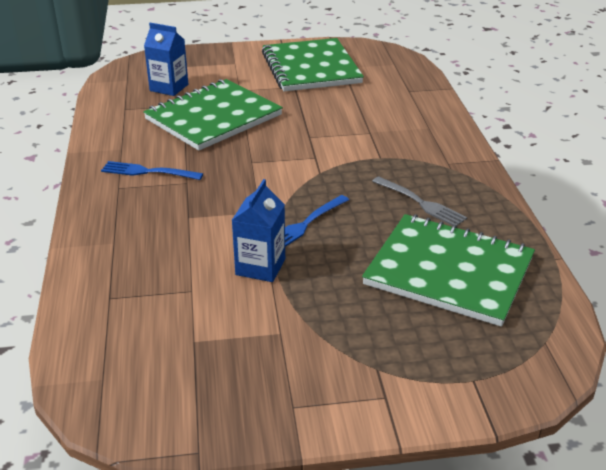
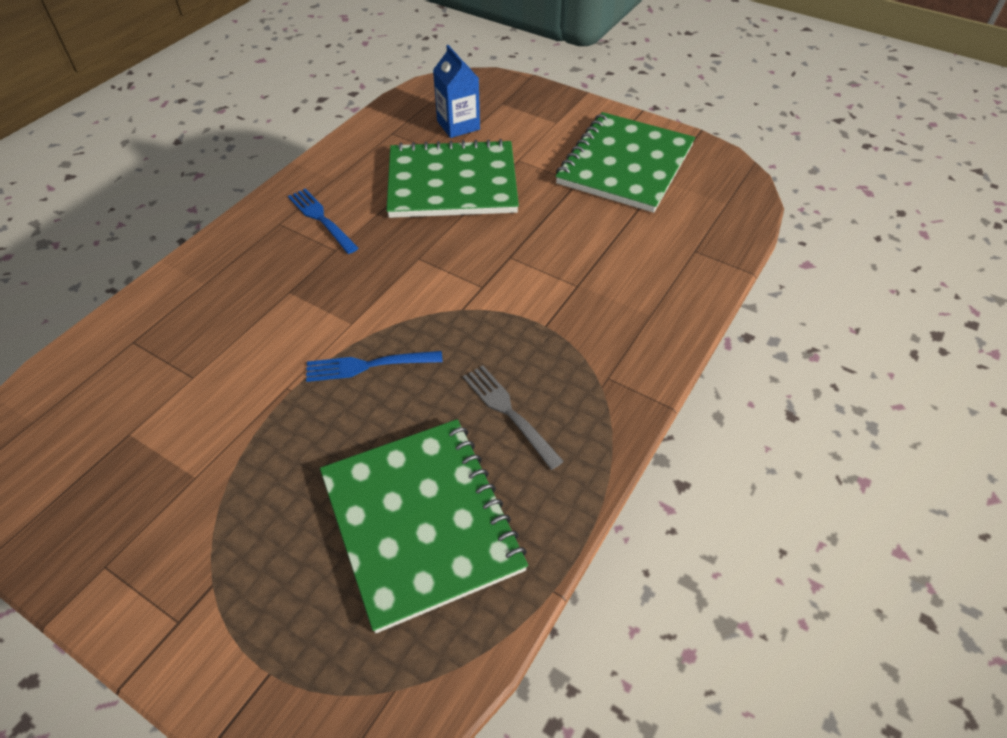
camera: 40 degrees right, 15 degrees up
(260, 267) = (272, 389): blue carton -> none
(421, 203) = (509, 412): grey fork -> grey fork turned 150 degrees clockwise

